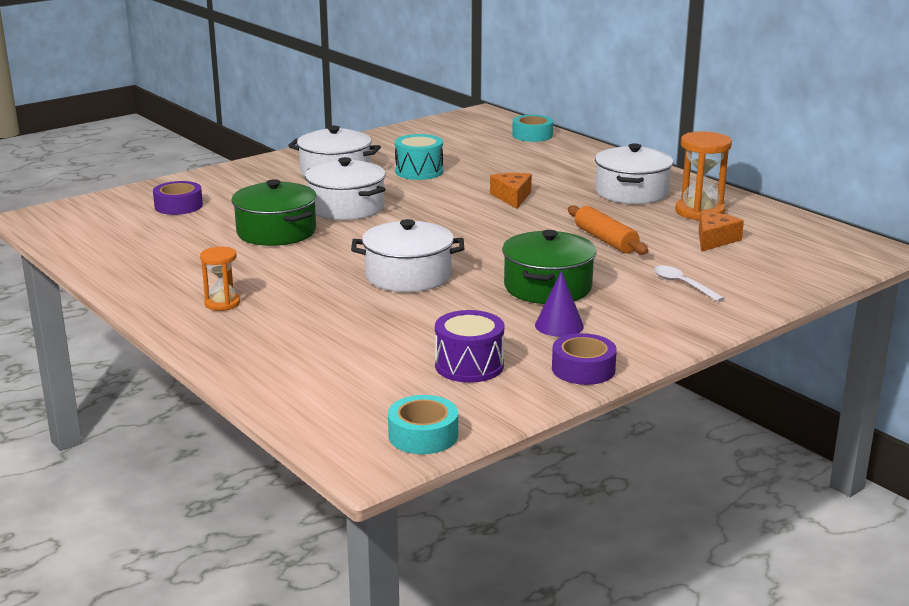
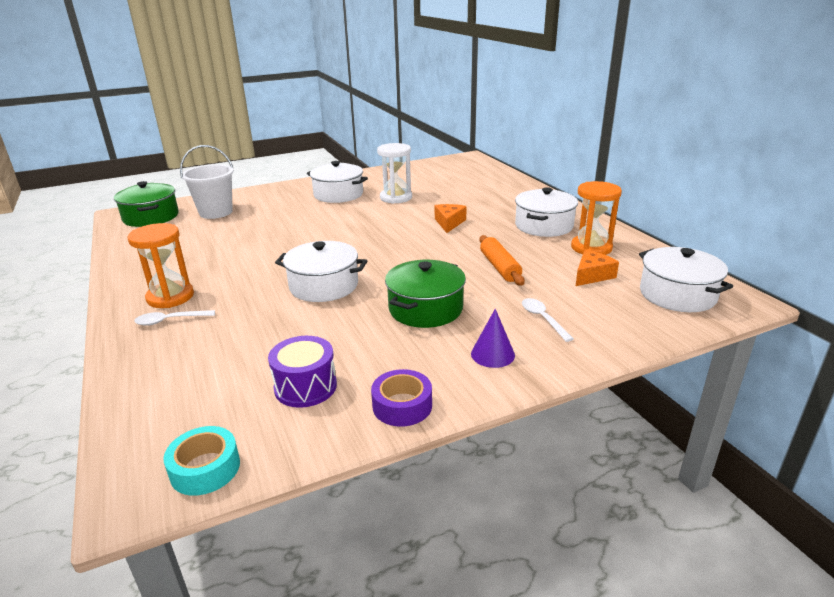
camera: 15 degrees right, 5 degrees up
(178, 206) = (216, 212): purple tape -> white bucket
(222, 303) = (170, 297): orange hourglass -> orange hourglass, size x1.65
(249, 326) = (170, 320): none -> white spoon
(276, 232) = (261, 238): green pot -> green pot (151, 217)
(346, 207) = (324, 222): white pot -> white pot (677, 295)
(419, 171) = (396, 197): turquoise drum -> white hourglass
(532, 135) = (494, 175): turquoise tape -> none
(559, 325) = (410, 351): purple cone -> purple cone (492, 354)

